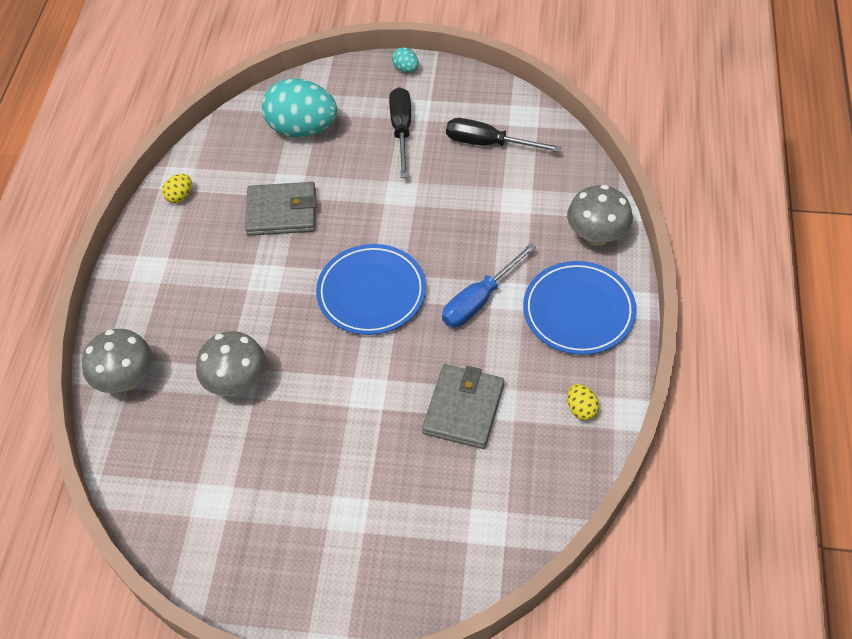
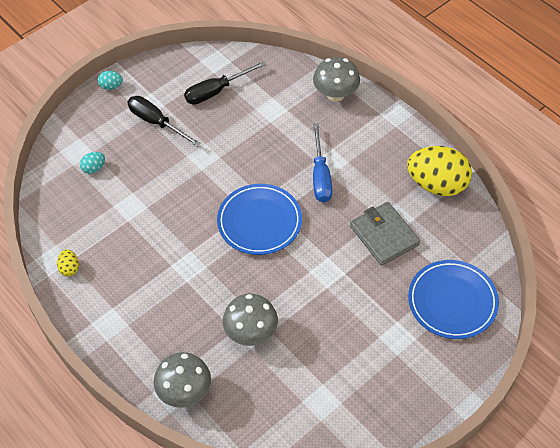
camera: 50 degrees left, 0 degrees up
(282, 212) = (148, 224): grey wallet -> none
(302, 129) = (94, 168): turquoise egg -> turquoise egg, size x0.42
(578, 311) = (375, 139): blue plate -> blue plate (452, 301)
(581, 409) = (437, 185): yellow egg -> yellow egg, size x2.38

